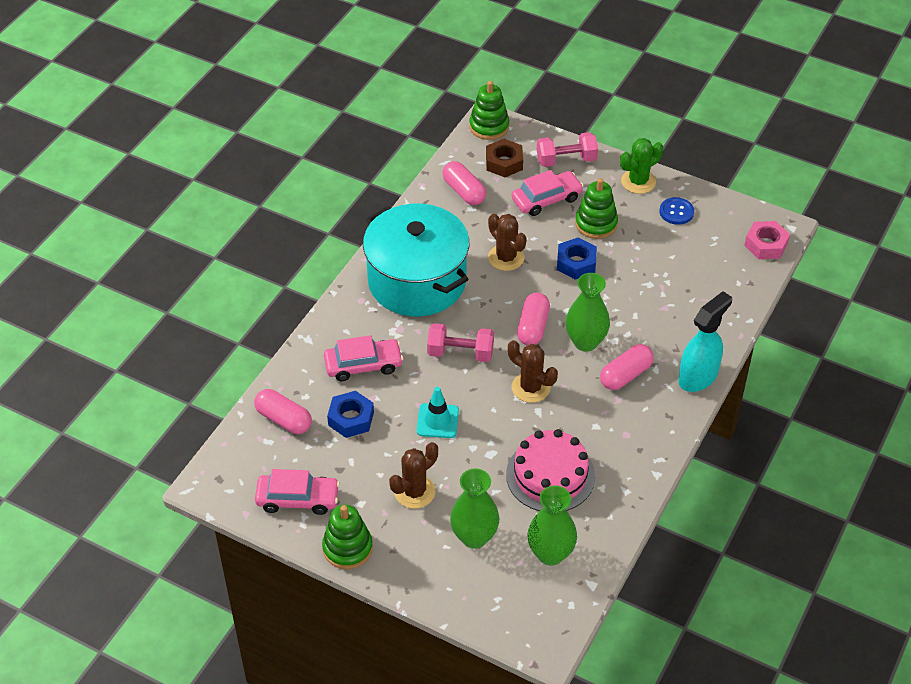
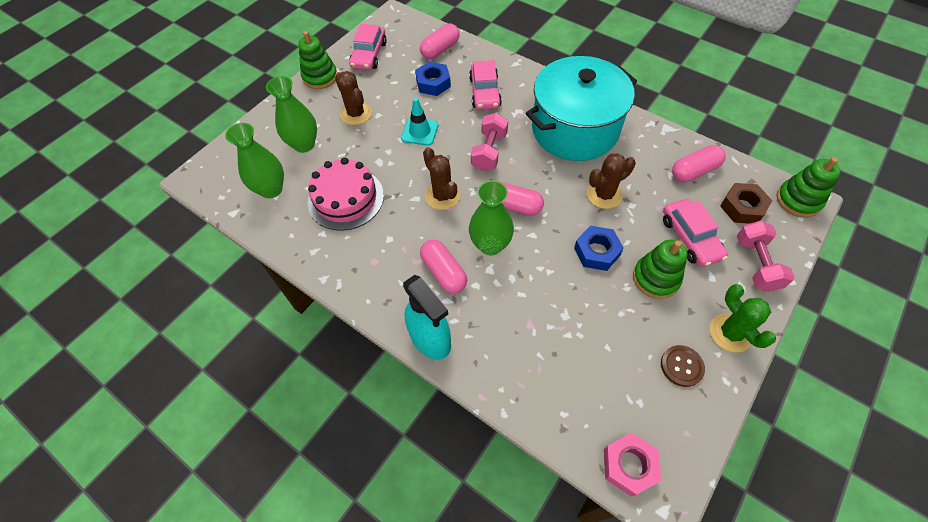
camera: 100 degrees right, 10 degrees up
(530, 388) = (442, 196): brown cactus -> brown cactus turned 75 degrees counterclockwise
(676, 212) = (681, 366): blue button -> brown button

